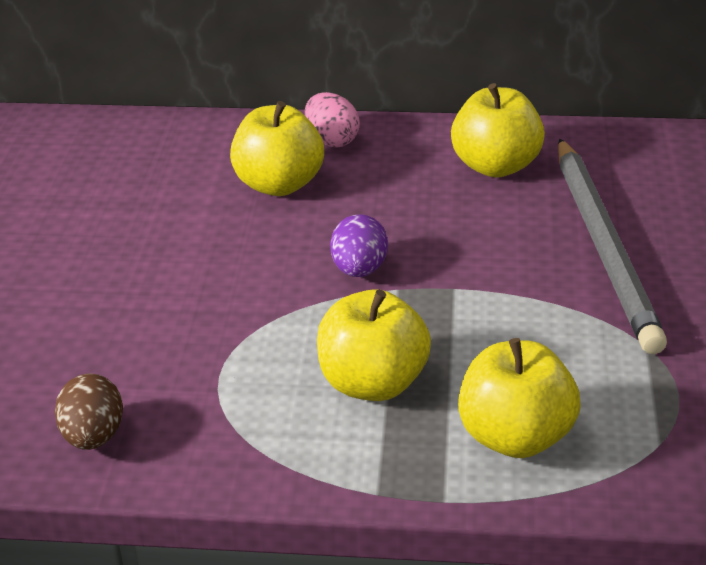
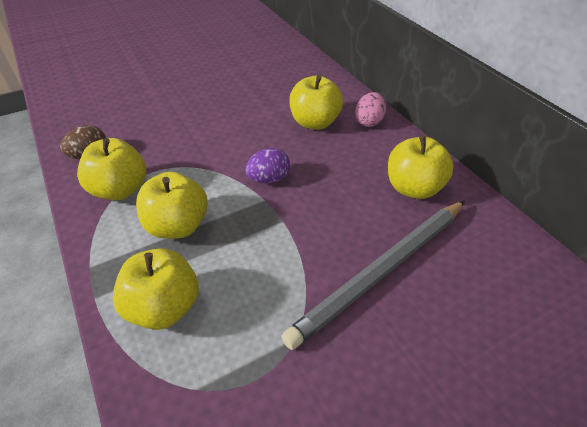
camera: 55 degrees right, 10 degrees up
(228, 421) = (120, 189): none -> yellow apple

